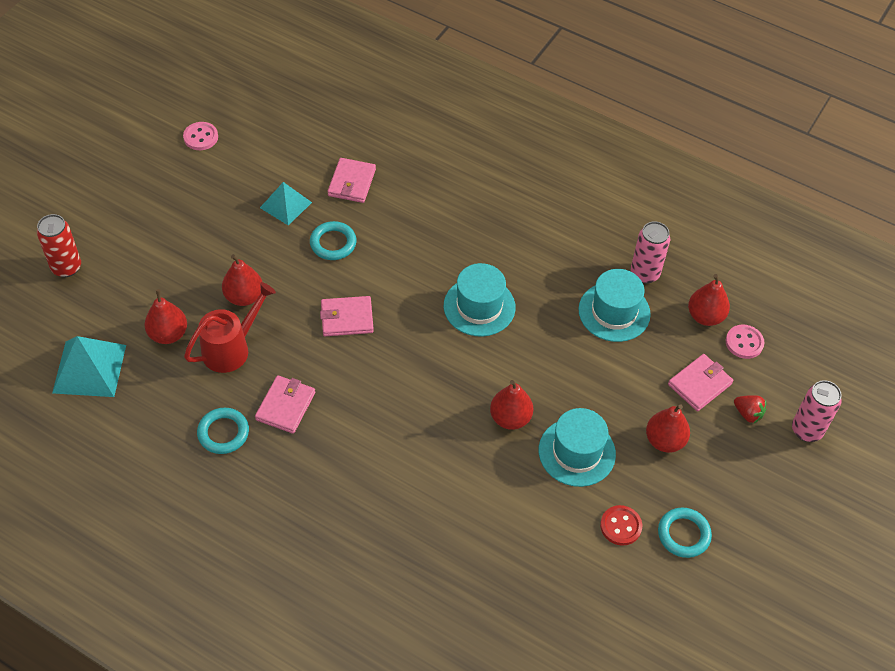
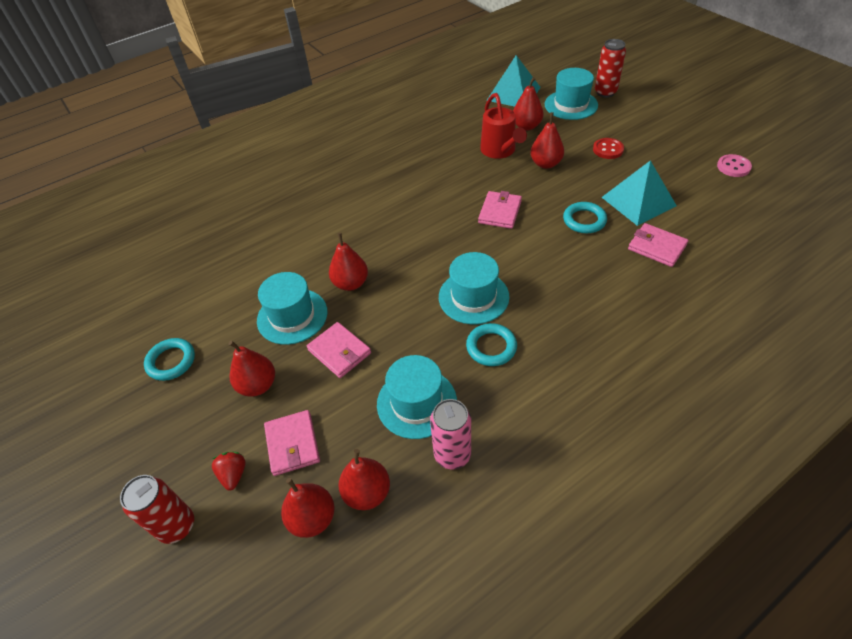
camera: 120 degrees right, 5 degrees down
(106, 298) = (571, 105): none -> turquoise hat
(223, 433) = (432, 138): turquoise ring -> turquoise ring (491, 347)
(285, 205) = (638, 201): turquoise pyramid -> turquoise pyramid, size x1.51
(285, 406) = (436, 167): pink wallet -> pink wallet (339, 352)
(620, 526) = (212, 321): red button -> red button (608, 149)
(744, 342) = (312, 518): pink button -> red pear
(748, 414) = (233, 474): red strawberry -> red strawberry turned 105 degrees clockwise
(806, 430) = (177, 526): pink can -> red can

